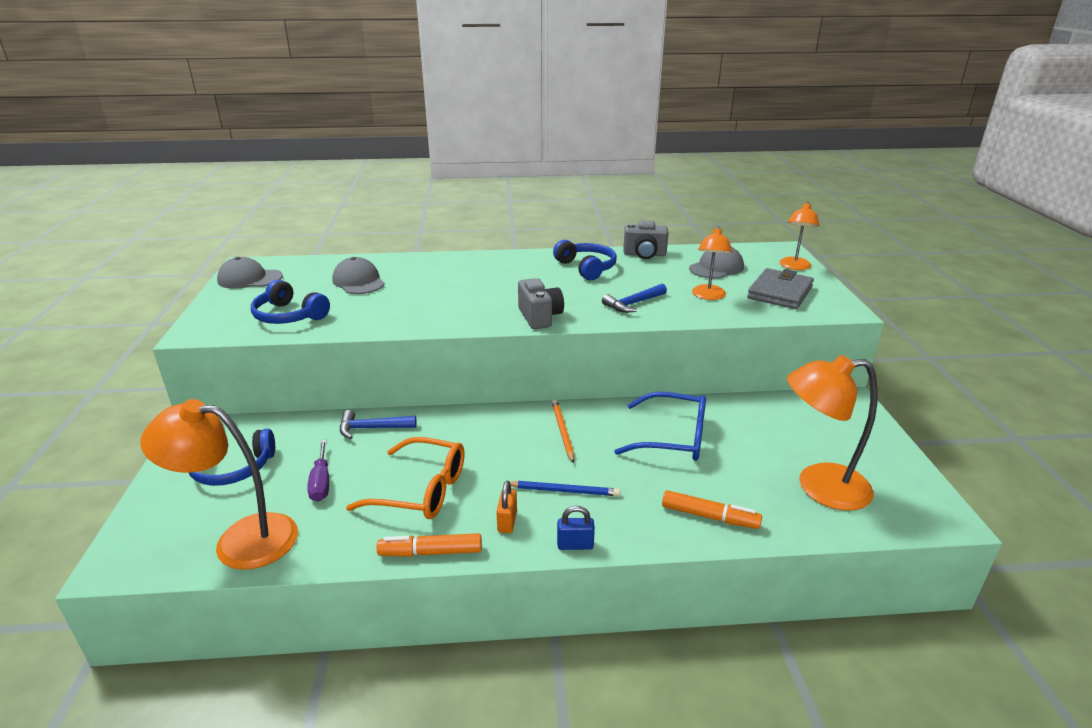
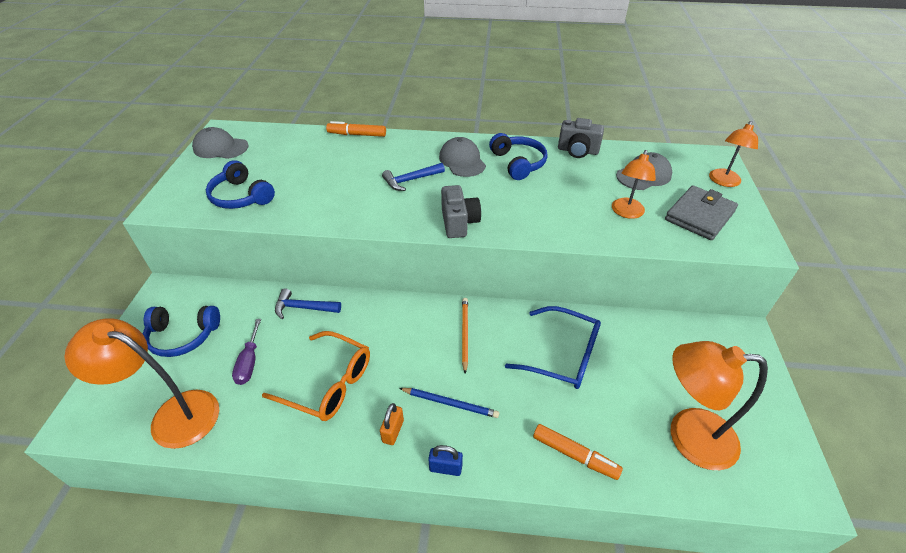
camera: 10 degrees right, 15 degrees up
(358, 281) = (310, 160): grey cap -> grey cap (462, 161)
(431, 552) = (321, 455): orange marker -> orange marker (357, 134)
(633, 304) = (551, 215): blue hammer -> blue hammer (411, 180)

